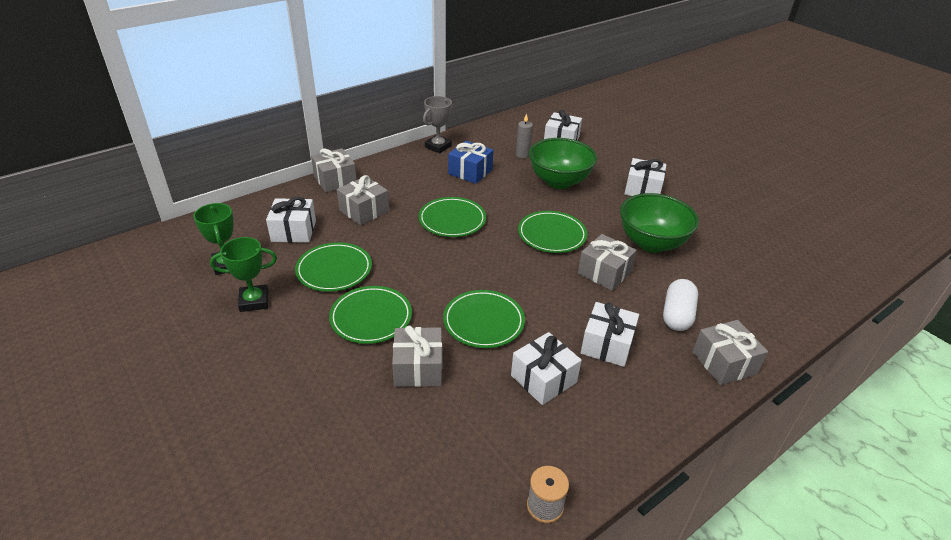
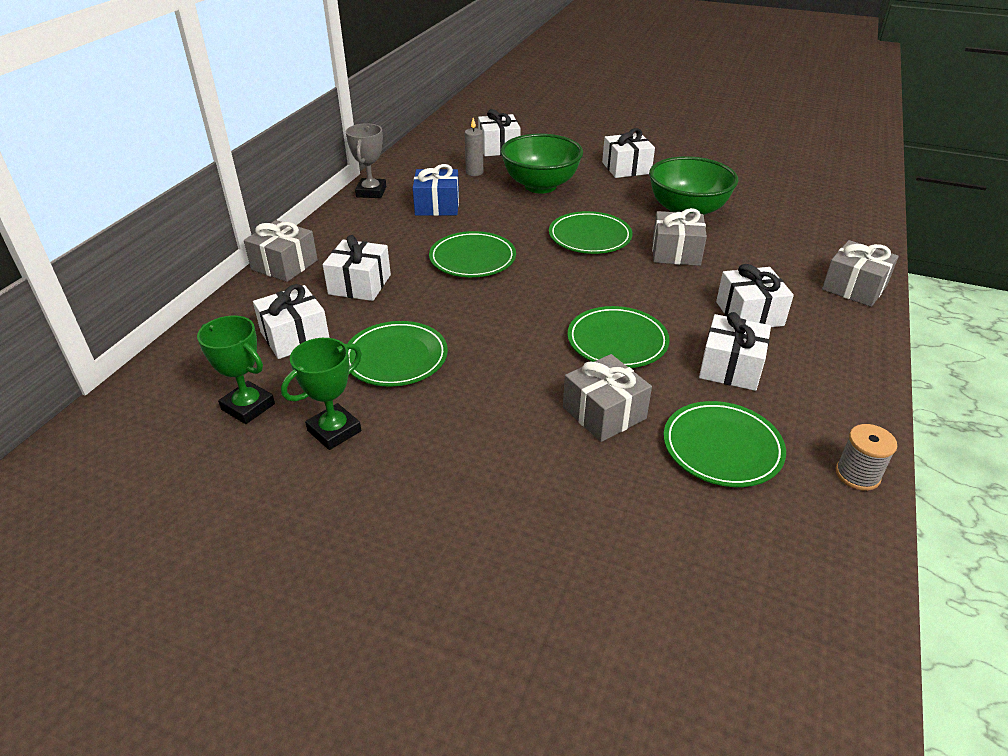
camera: 30 degrees left, 0 degrees up
(364, 211) = (360, 284): grey gift -> white gift
(371, 317) = (496, 387): green plate -> green plate (722, 447)
(677, 315) = (776, 264): white capsule -> none

